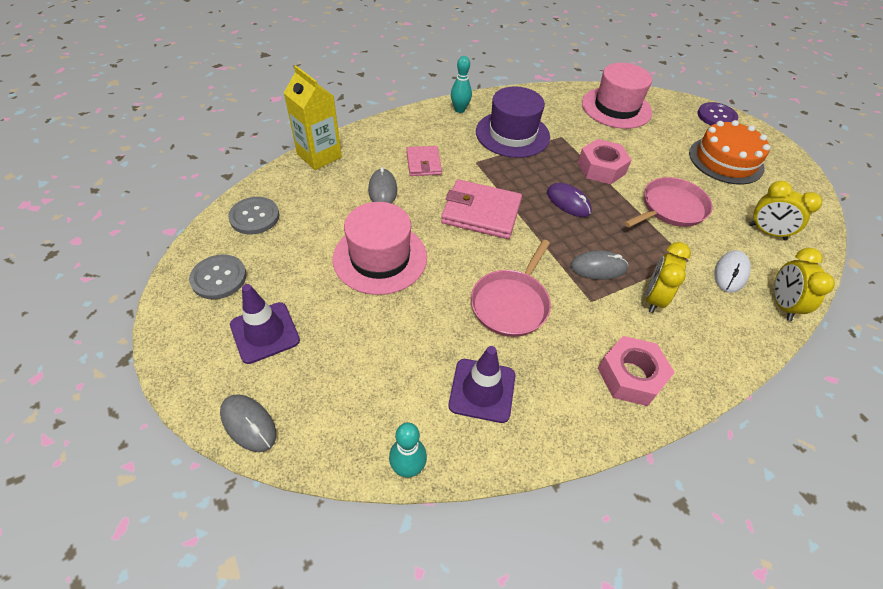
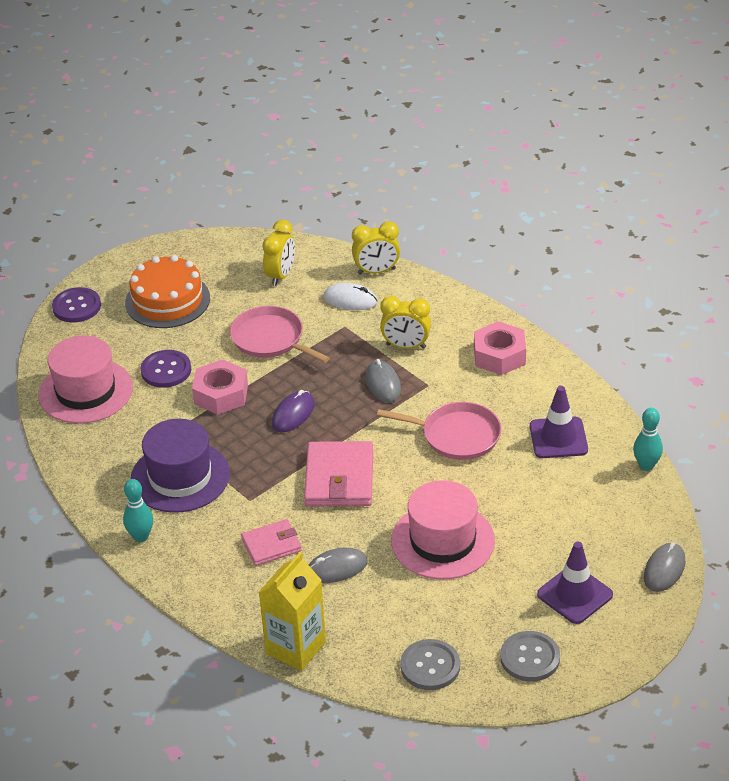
camera: 100 degrees left, 10 degrees down
(635, 146) = (166, 370): none -> purple button

